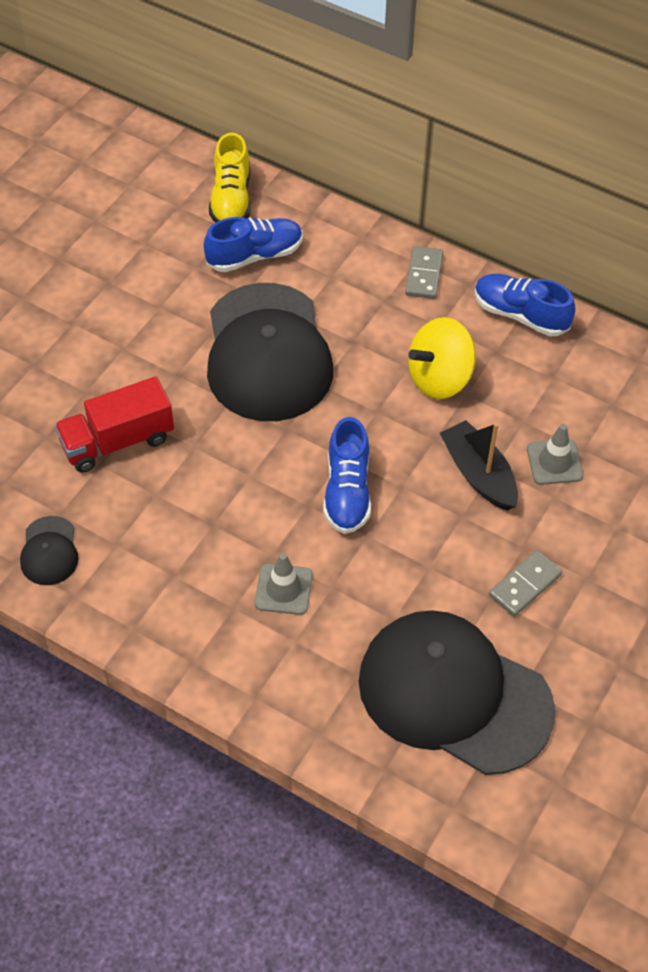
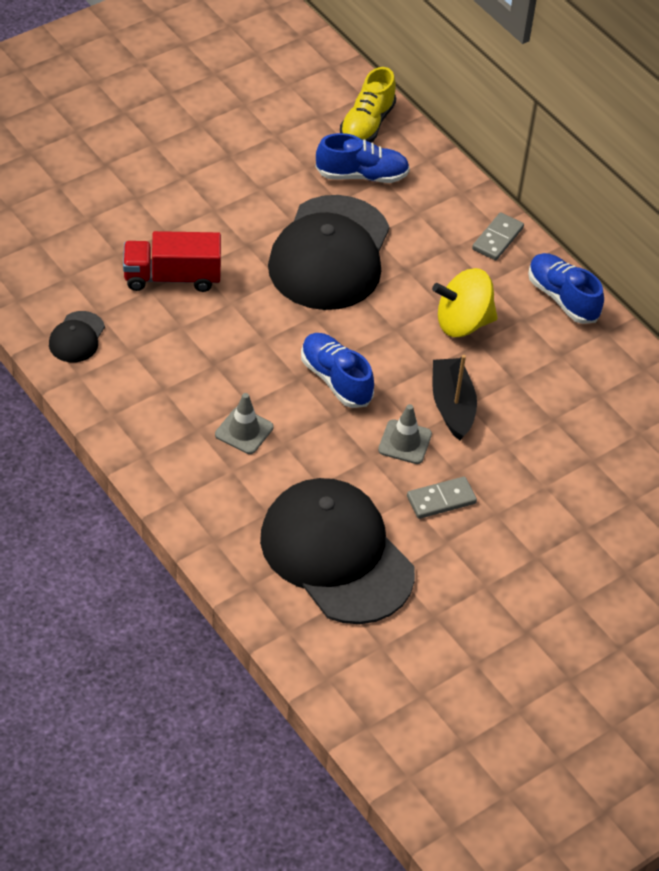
camera: 20 degrees right, 5 degrees down
(347, 492) = (336, 379): blue shoe -> blue shoe turned 120 degrees clockwise
(554, 462) = (522, 420): grey traffic cone -> grey traffic cone (405, 442)

